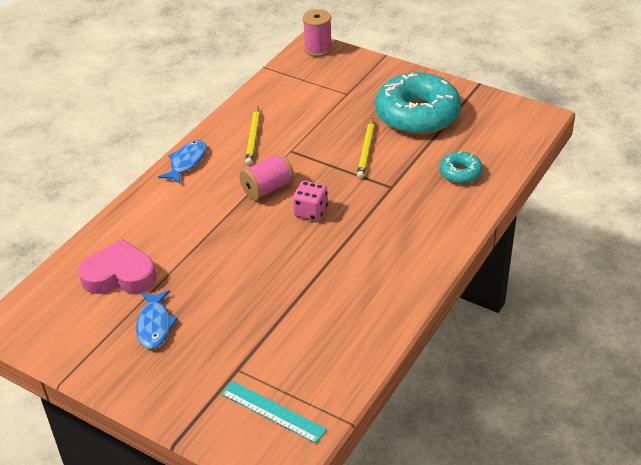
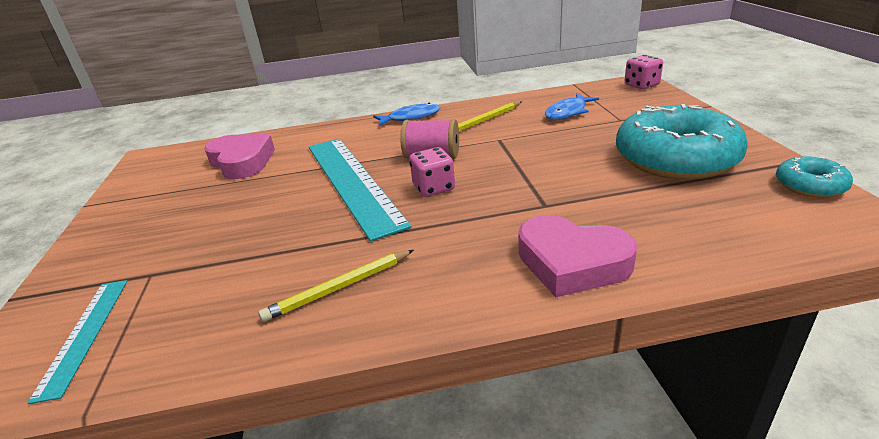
camera: 50 degrees right, 10 degrees down
(155, 325) = (188, 204): blue fish -> blue fish (568, 112)
(247, 239) = (352, 182): none -> turquoise ruler
(318, 49) = (641, 85): pink spool -> pink dice
(366, 150) = (569, 165): yellow pencil -> yellow pencil (339, 287)
(448, 213) = (571, 263): none -> pink heart
(460, 173) = (651, 230): turquoise donut -> turquoise donut (810, 186)

